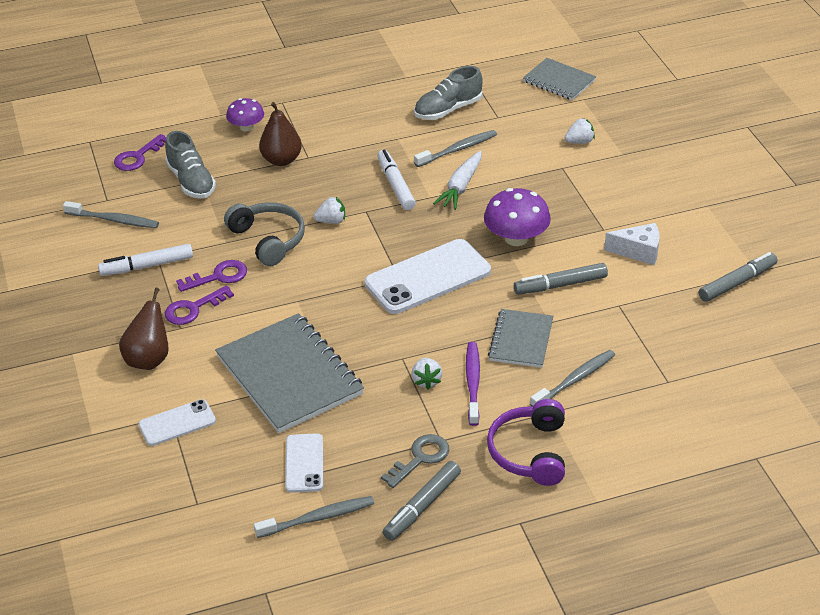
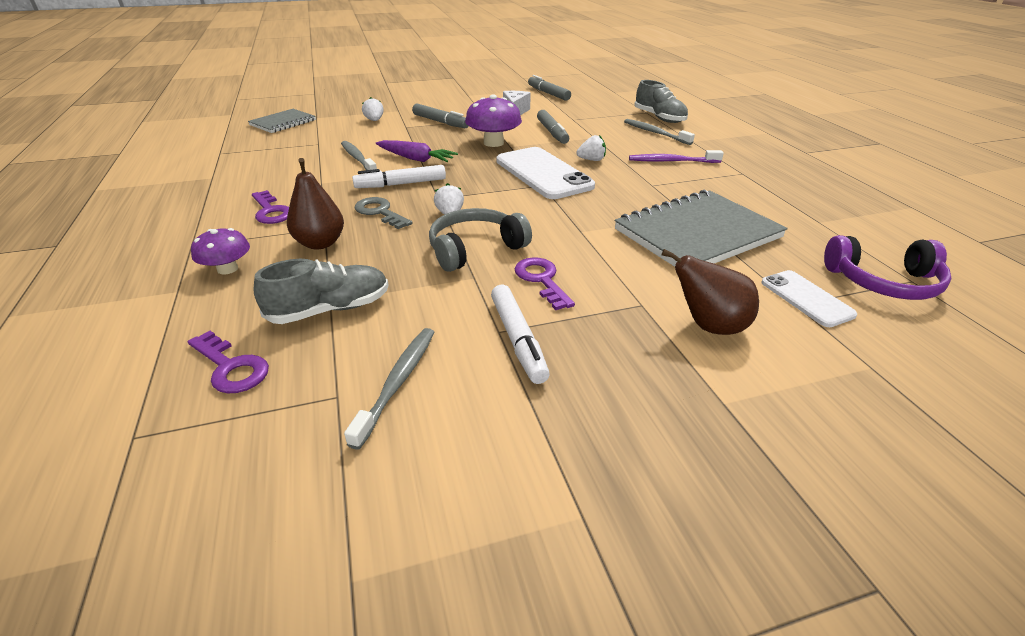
camera: 90 degrees left, 5 degrees down
(193, 309) = (604, 296): purple key -> purple key (271, 211)
(304, 463) = (810, 225): white phone -> none
(318, 518) = (870, 219): grey toothbrush -> none
(420, 458) = (768, 180): grey key -> grey key (380, 212)
(422, 506) = (819, 180): grey marker -> grey marker (440, 122)
(426, 381) = (677, 176): white strawberry -> white strawberry (591, 160)
(448, 110) = (290, 161): grey shoe -> grey shoe (659, 118)
(461, 187) = (416, 159): white carrot -> purple carrot
(521, 340) = (617, 145): grey notebook -> none
(530, 452) = (736, 147): purple headphones -> purple headphones (883, 282)

